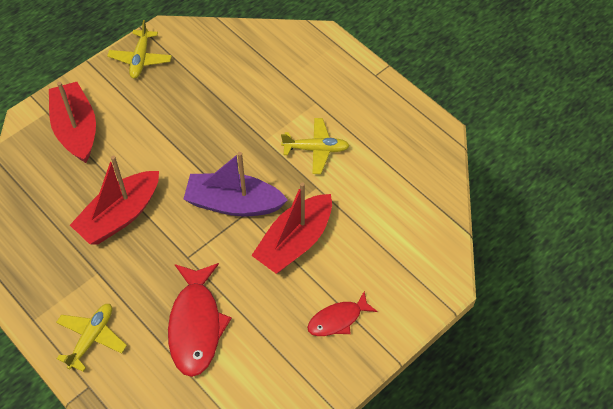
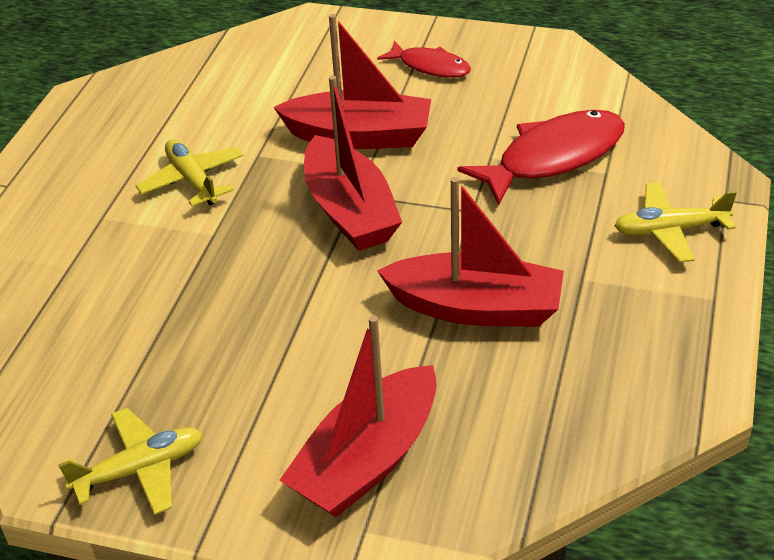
camera: 120 degrees left, 15 degrees down
(233, 203) = (350, 211): purple boat -> red boat

